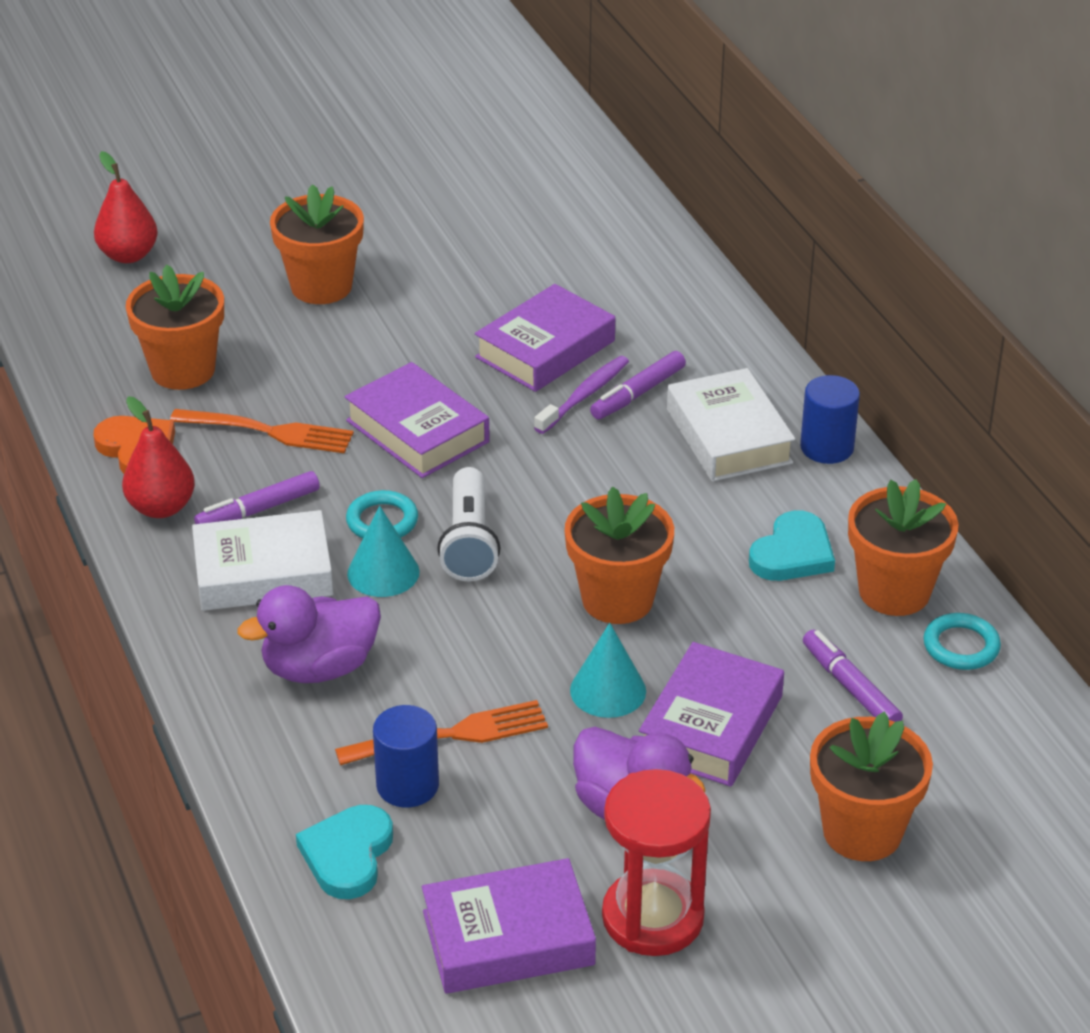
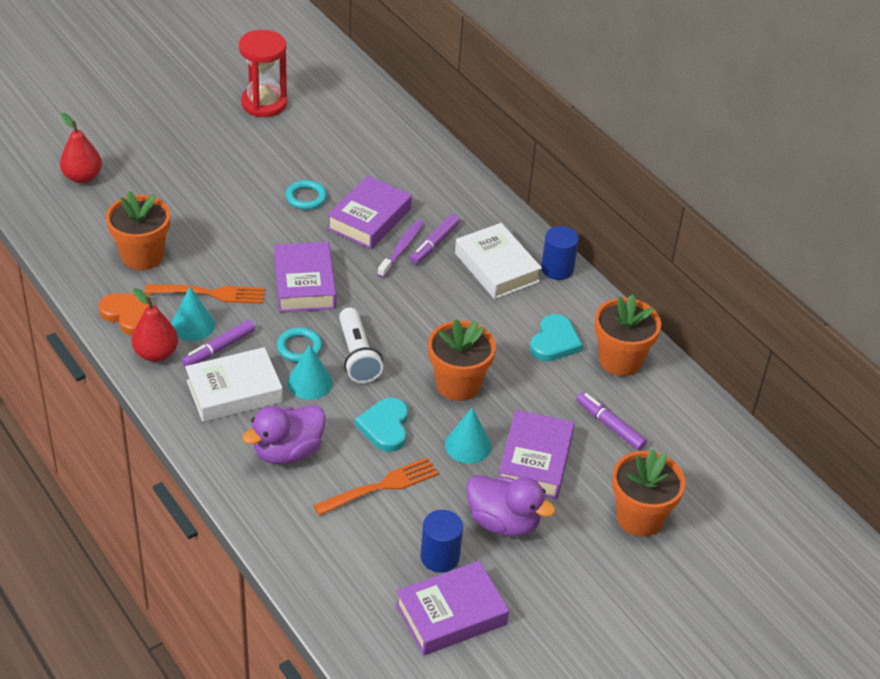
camera: 15 degrees left, 5 degrees up
(229, 473) = (193, 325): none -> turquoise cone
(321, 286) = (215, 188): orange flower pot -> none
(348, 855) = (340, 574): turquoise heart -> turquoise heart (385, 427)
(407, 785) = (363, 523): blue cylinder -> blue cylinder (440, 557)
(417, 431) = (304, 283): purple book -> purple book turned 45 degrees clockwise
(652, 917) = (532, 589): red hourglass -> red hourglass (264, 103)
(961, 646) = (667, 391): turquoise ring -> turquoise ring (306, 197)

